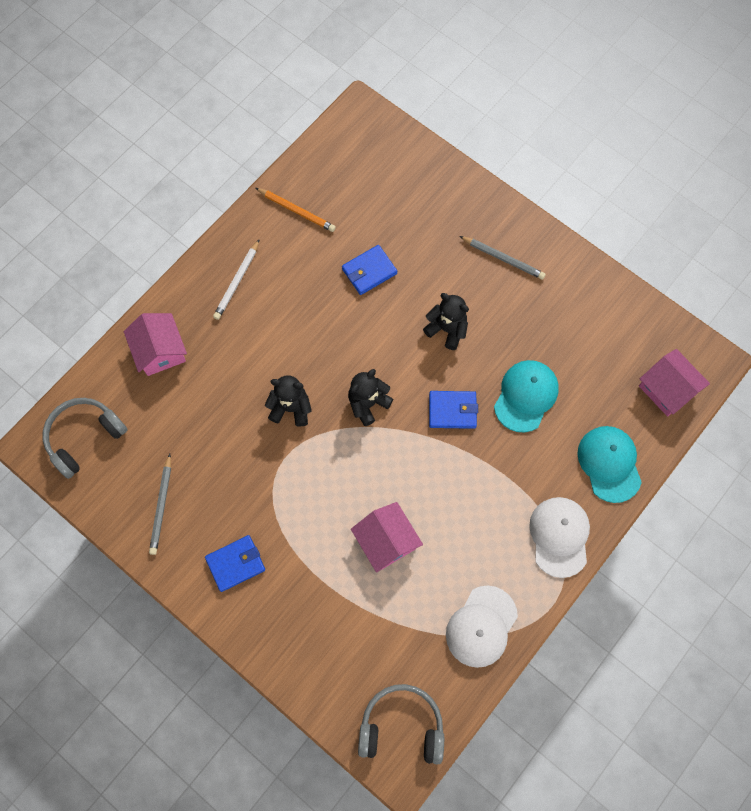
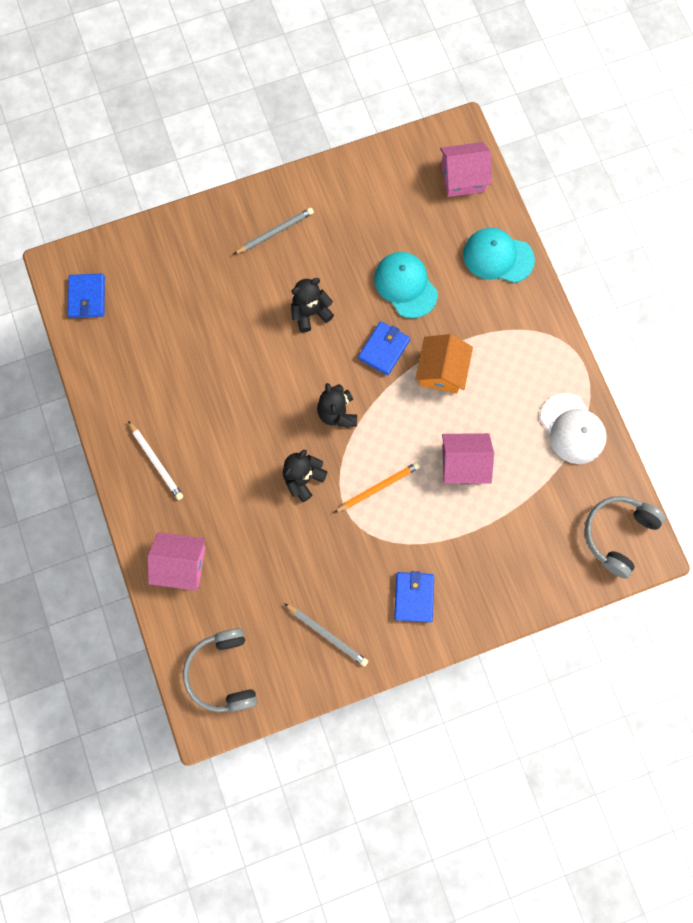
camera: 60 degrees left, 5 degrees up
(297, 211) = (120, 374): orange pencil -> orange pencil (378, 487)
(369, 271) = (218, 345): blue wallet -> blue wallet (87, 297)
(464, 473) = (441, 370): none -> orange house
(559, 536) = (534, 328): white cap -> none

